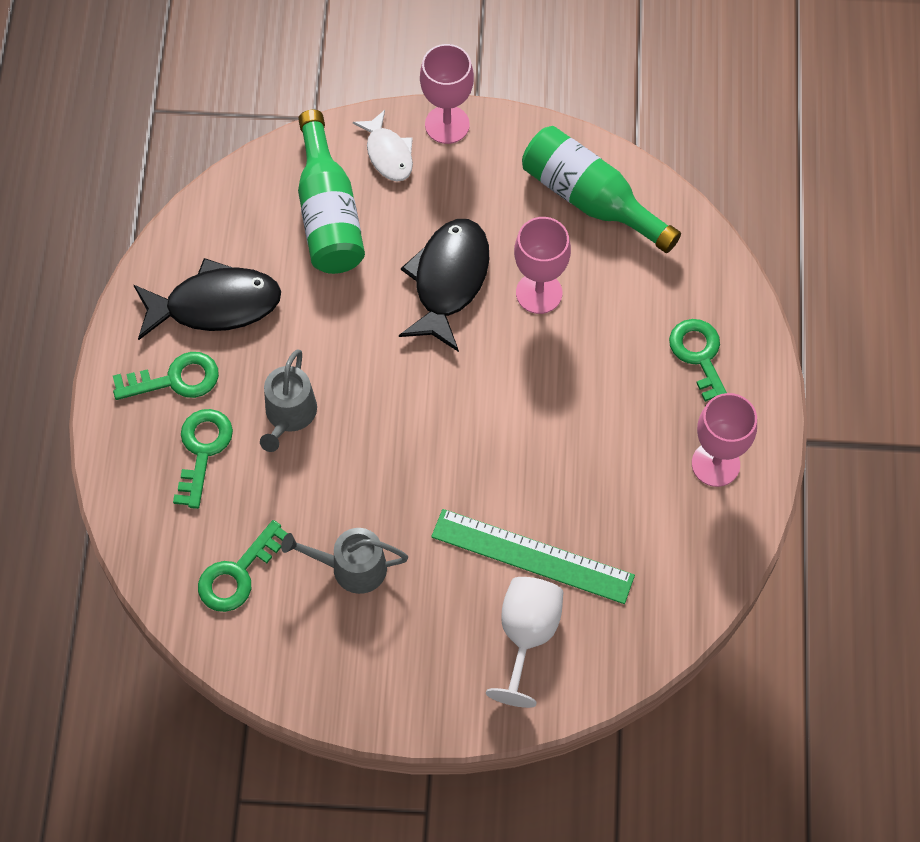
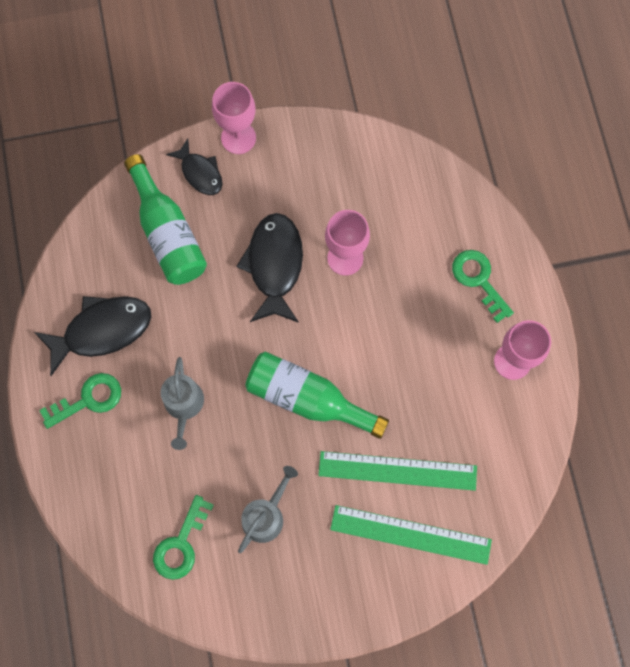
camera: 15 degrees left, 10 degrees up
(202, 451) = (126, 452): green key -> none
(352, 567) = (265, 516): grey watering can -> grey watering can turned 135 degrees clockwise
(388, 154) = (200, 173): white fish -> black fish
(527, 635) = (410, 534): white goblet -> green ruler
(590, 200) = (363, 172): green bottle -> green bottle (308, 399)

